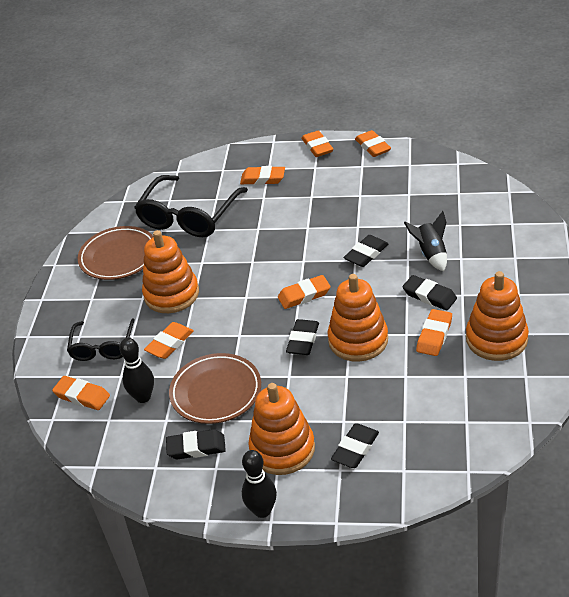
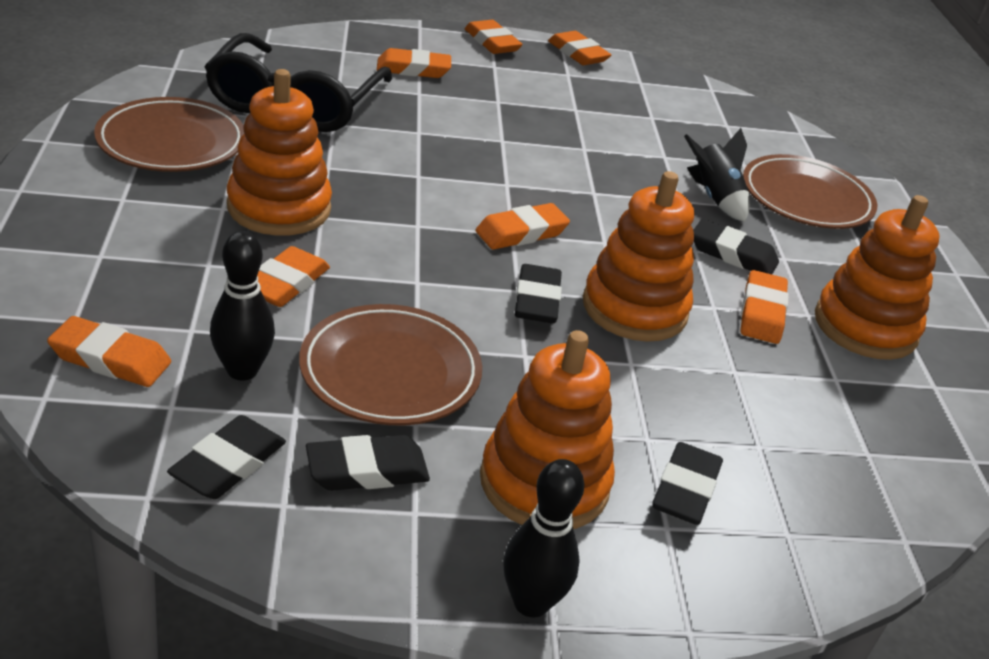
camera: 20 degrees left, 5 degrees down
(102, 346) = (149, 277): black glasses -> none
(366, 254) = (610, 186): black eraser -> black eraser (228, 464)
(493, 247) = (806, 199): none -> brown plate

